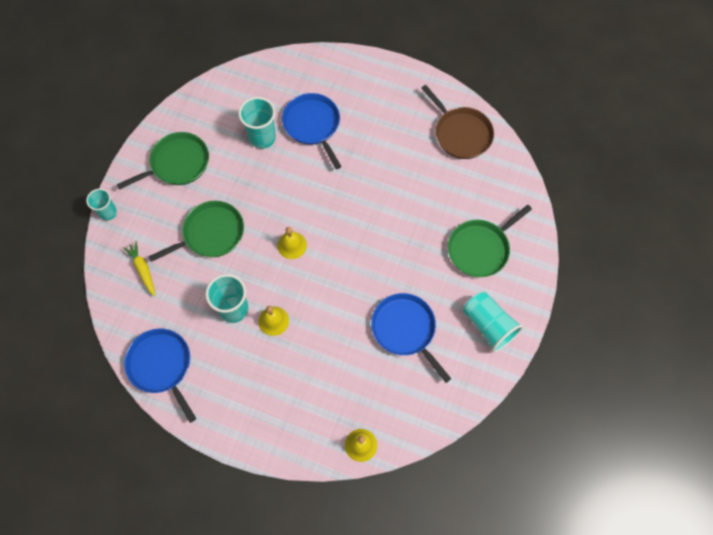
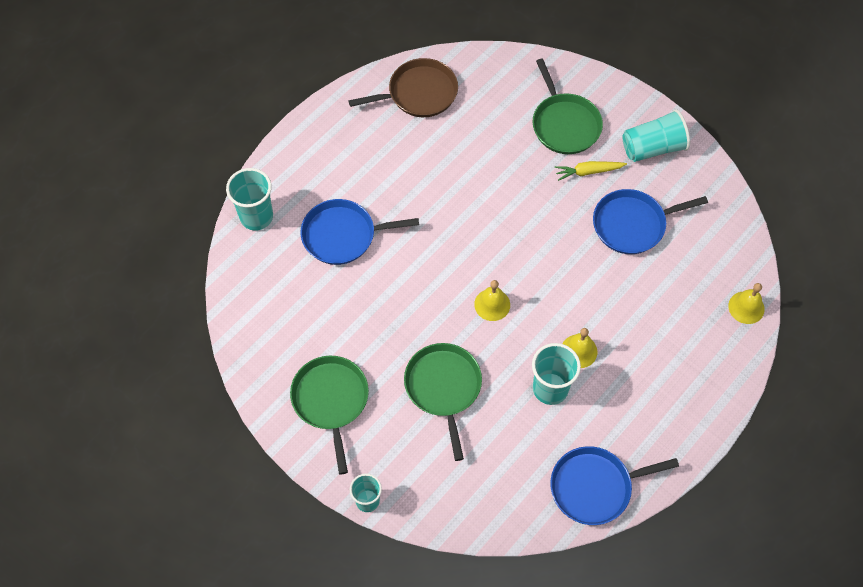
camera: 70 degrees left, 5 degrees down
(143, 269) = (463, 478): yellow carrot -> yellow carrot (588, 172)
(262, 138) = (336, 294): turquoise cup -> turquoise cup (256, 217)

